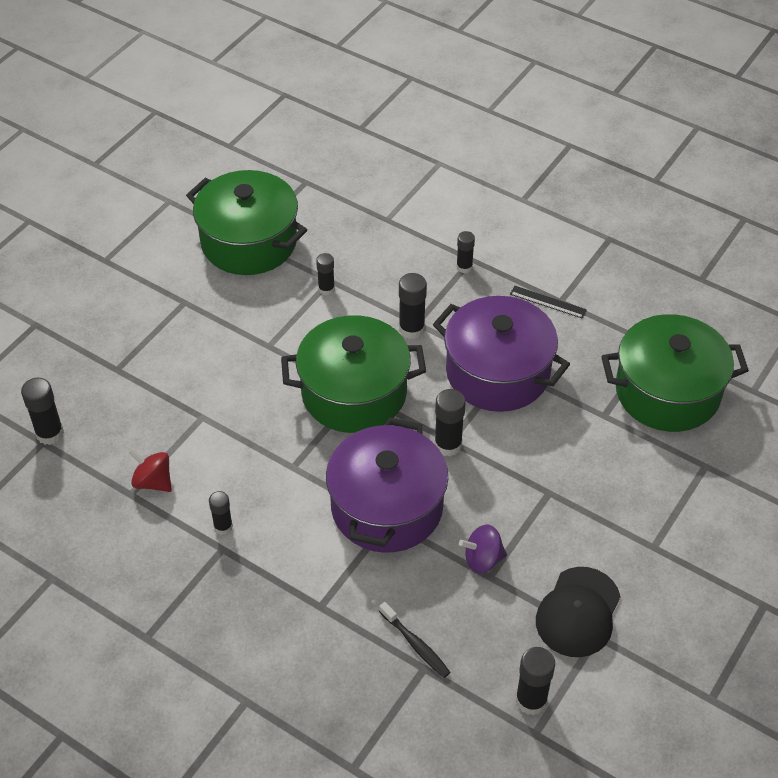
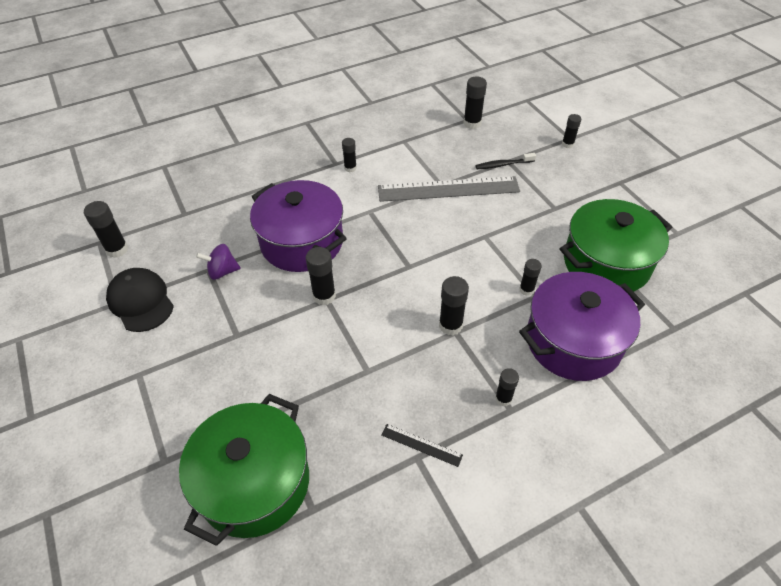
camera: 120 degrees right, 0 degrees up
(50, 323) = (567, 144): none -> black glue stick
(153, 481) = (405, 151): red spinning top -> none
(206, 407) = (448, 189): none -> grey ruler
(354, 393) = (409, 264): green pot -> none
(416, 645) = (200, 216): black toothbrush -> black toothbrush (503, 165)
(482, 559) = (222, 271): purple spinning top -> purple spinning top turned 120 degrees counterclockwise
(497, 373) = (367, 361): purple pot -> purple pot (573, 341)
(548, 302) = (421, 445): black ruler -> black ruler turned 60 degrees clockwise

